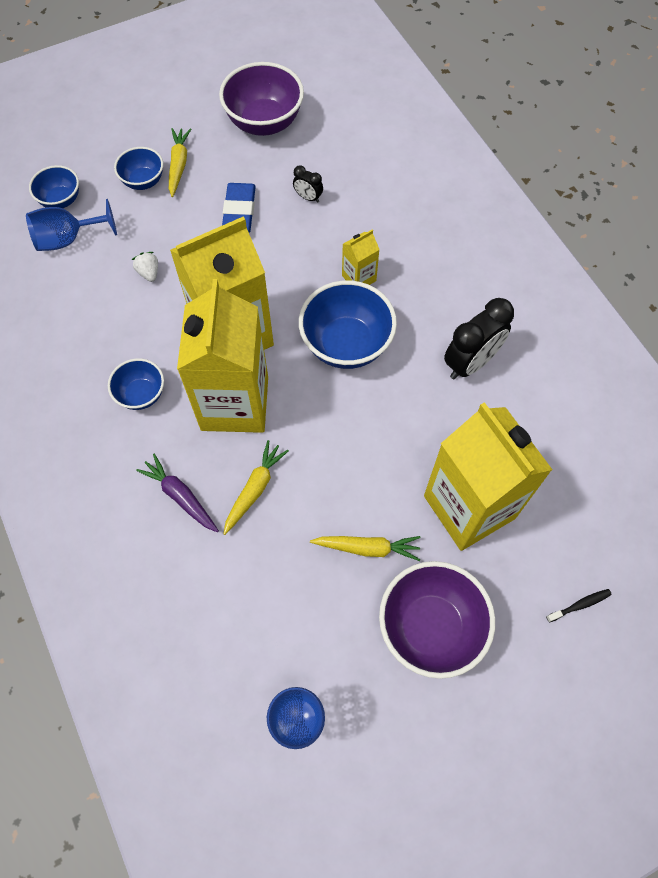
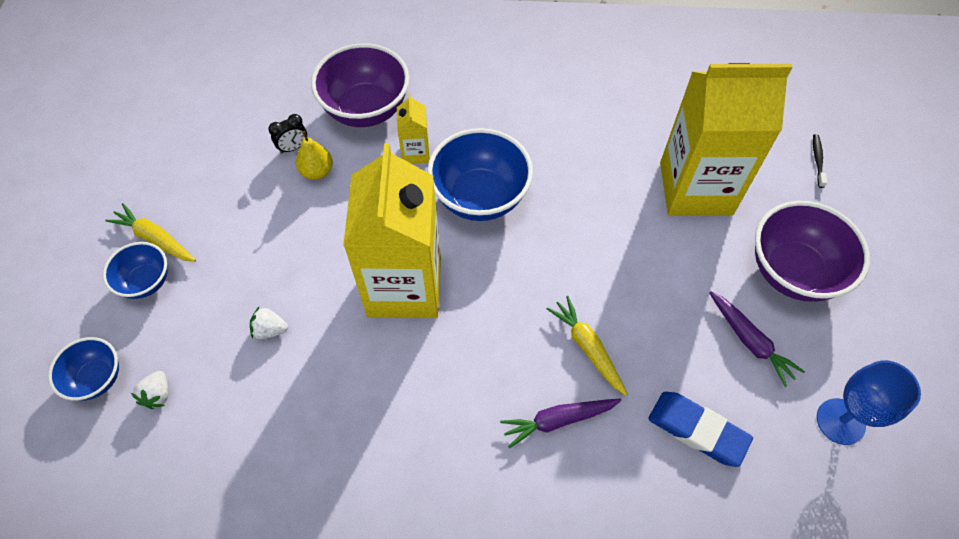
camera: 60 degrees left, 5 degrees down
(68, 239) = (158, 395): blue goblet -> white strawberry
(141, 394) = (416, 405): blue bowl -> none
(235, 403) = (483, 321): yellow carton -> none
(239, 212) = (261, 212): blue eraser -> blue eraser (697, 430)
(264, 123) = (171, 140): purple bowl -> purple bowl (366, 109)
(297, 224) = (317, 171): none -> yellow pear
(335, 616) = (750, 341): none -> purple carrot
(367, 548) = (696, 283): yellow carrot -> none
(470, 363) = (560, 117): black clock -> none

